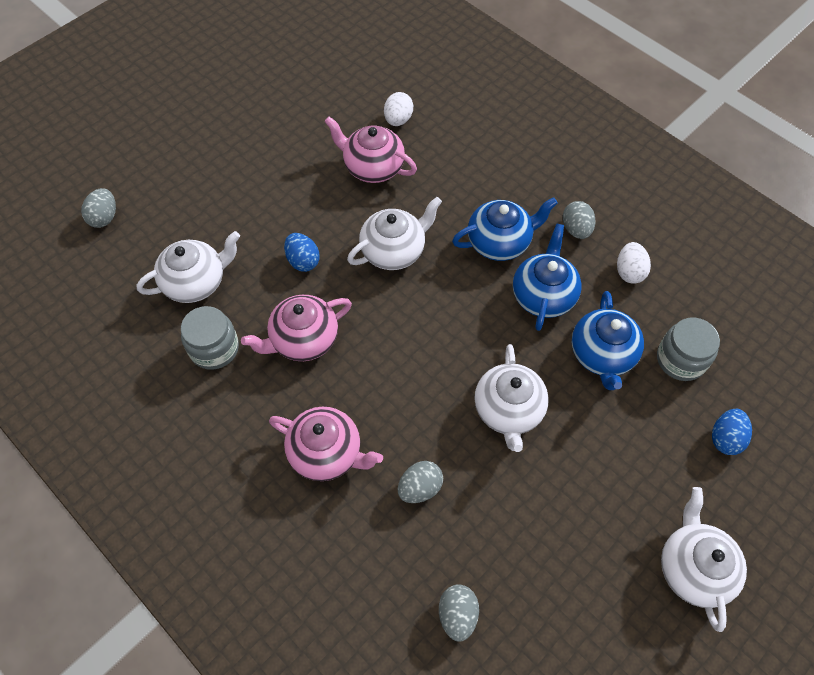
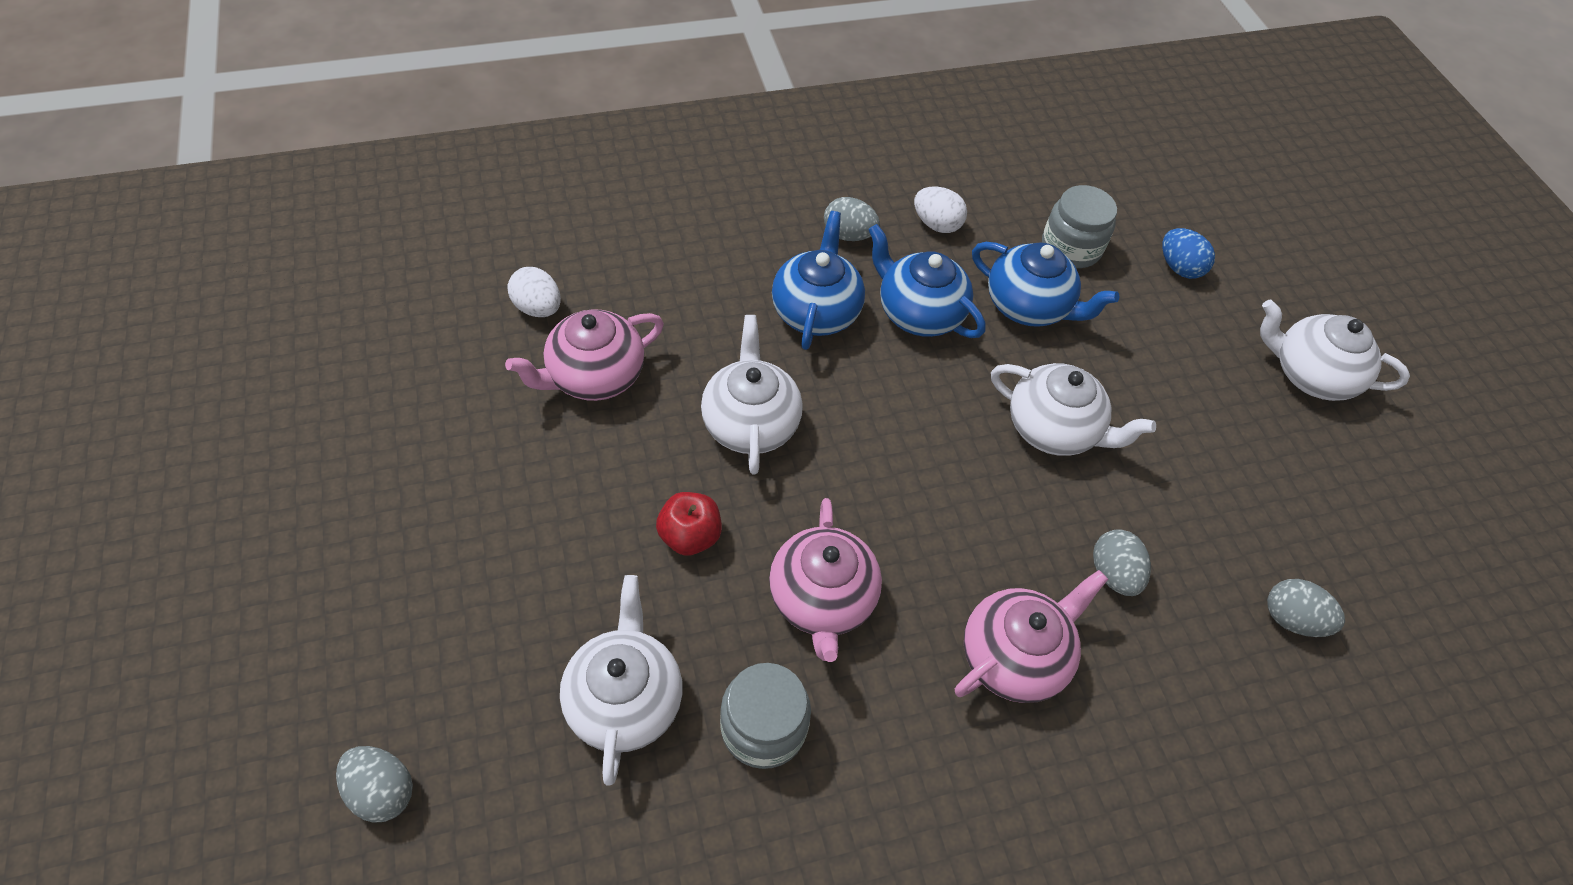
camera: 65 degrees left, 5 degrees down
(303, 261) = (690, 536): blue egg -> red apple

